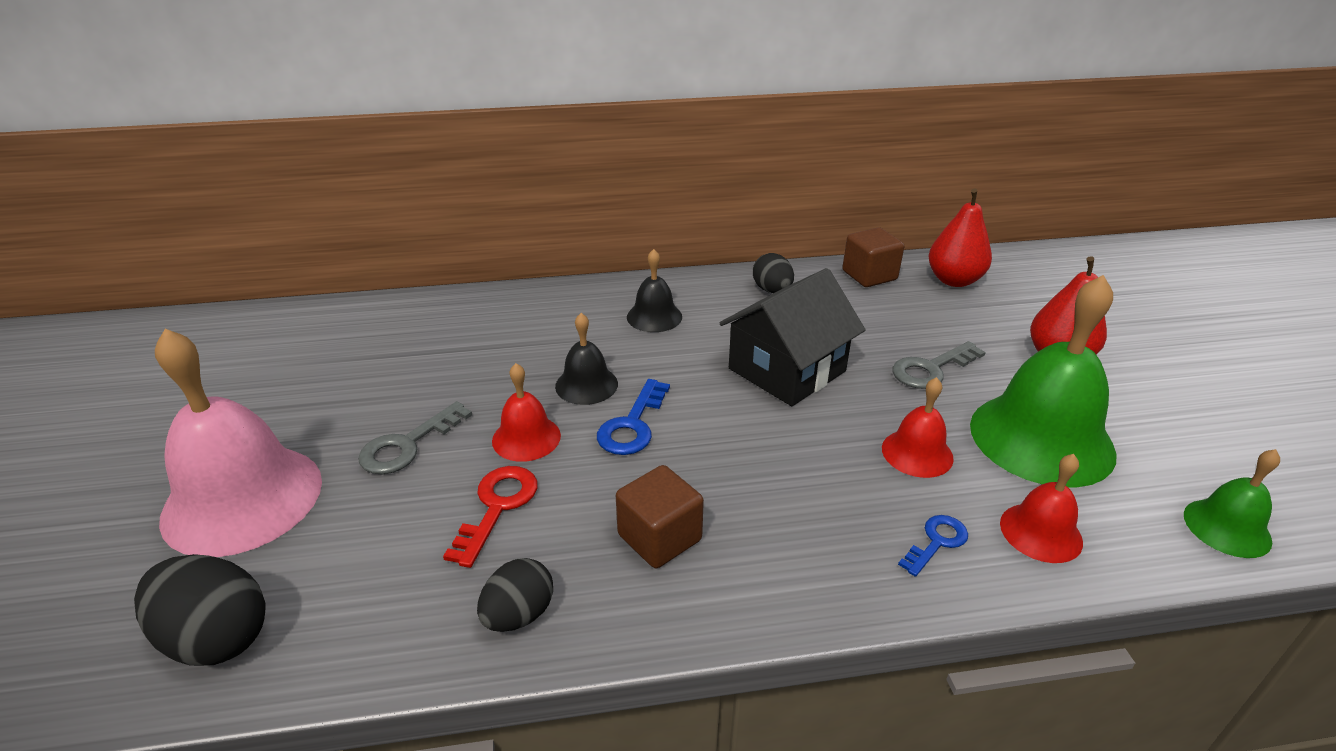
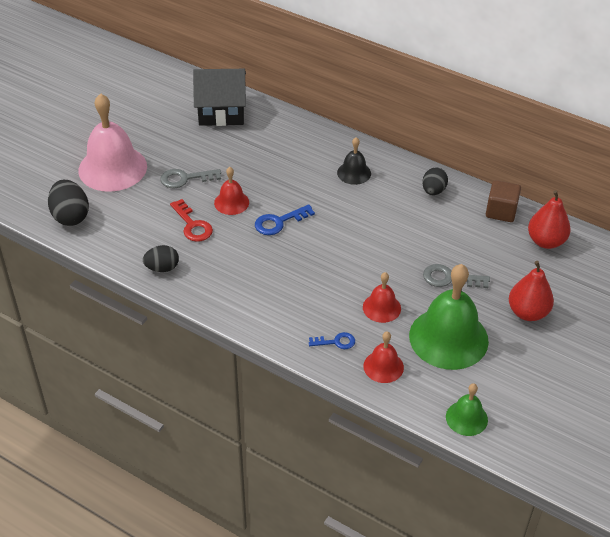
camera: 40 degrees right, 10 degrees up
(497, 507) = (192, 225): red key -> red key turned 90 degrees clockwise
(586, 385) = (281, 192): black bell -> none
(659, 537) = (236, 273): brown cube -> none
(787, 370) = (379, 237): black house -> black house (221, 111)

